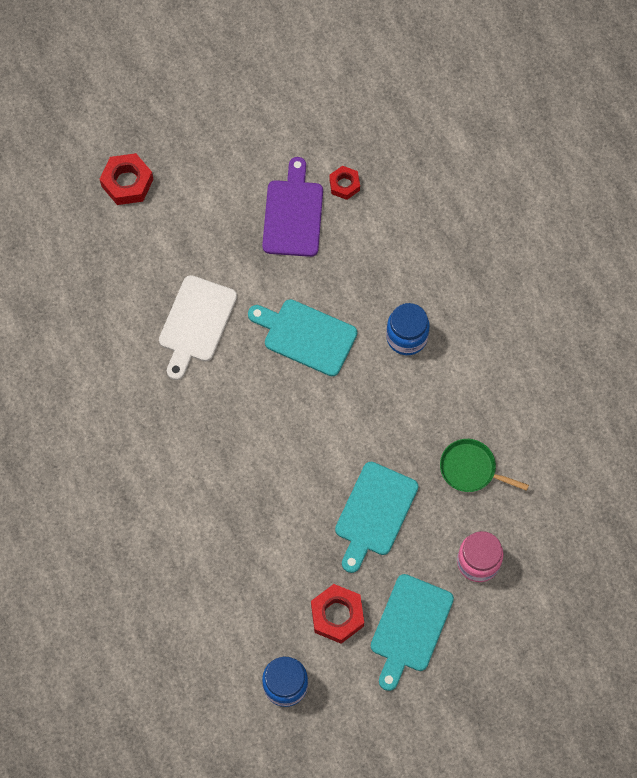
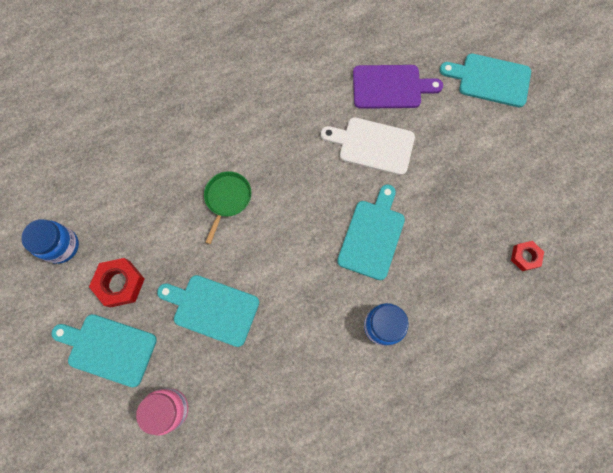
camera: 85 degrees right, 5 degrees up
(127, 182) = (490, 80): red nut -> turquoise cutting board
(293, 214) = (487, 214): purple cutting board -> purple cutting board (390, 87)
(470, 469) = (258, 396): green pan -> green pan (227, 199)

